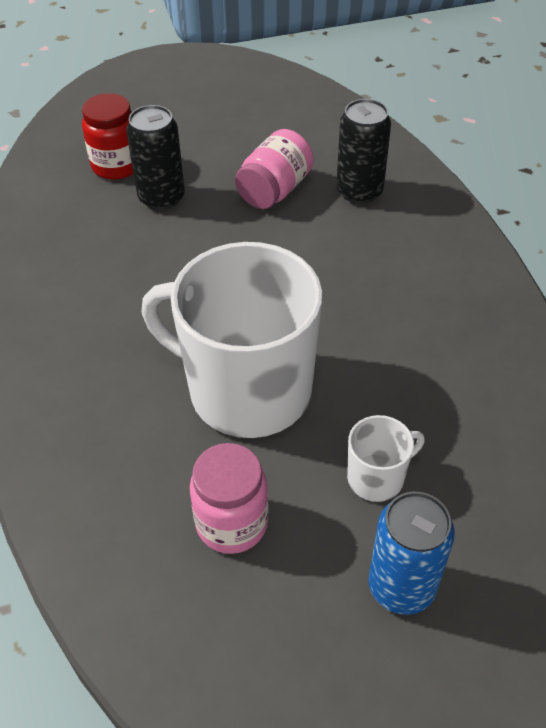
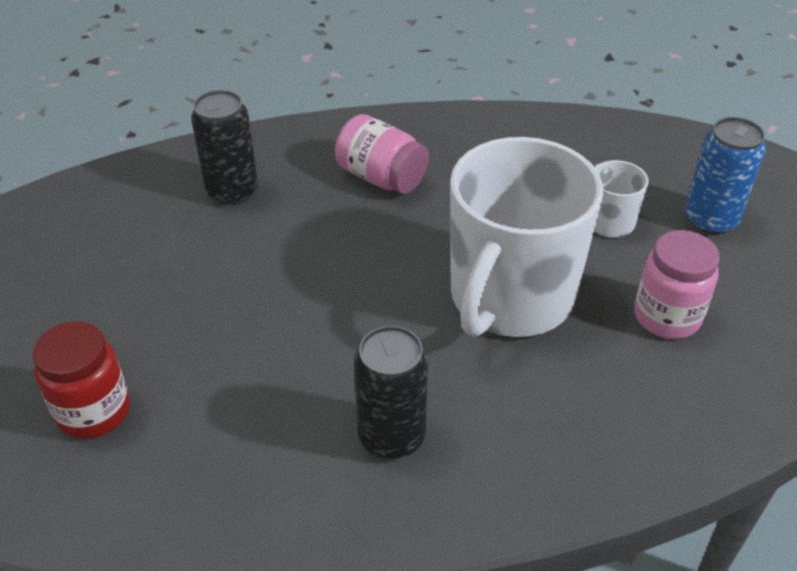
camera: 85 degrees left, 5 degrees down
(161, 198) = (183, 362): black can -> black can (391, 436)
(274, 190) = (206, 256): pink jar -> pink jar (381, 177)

